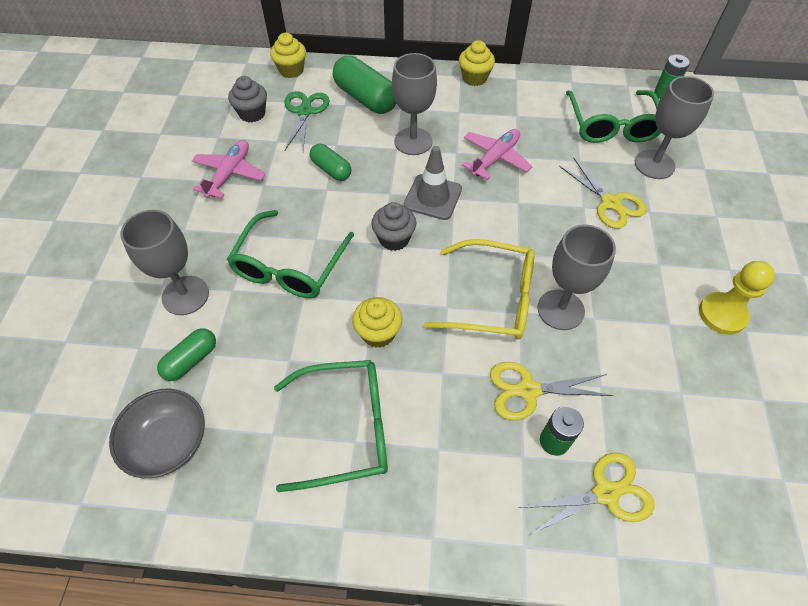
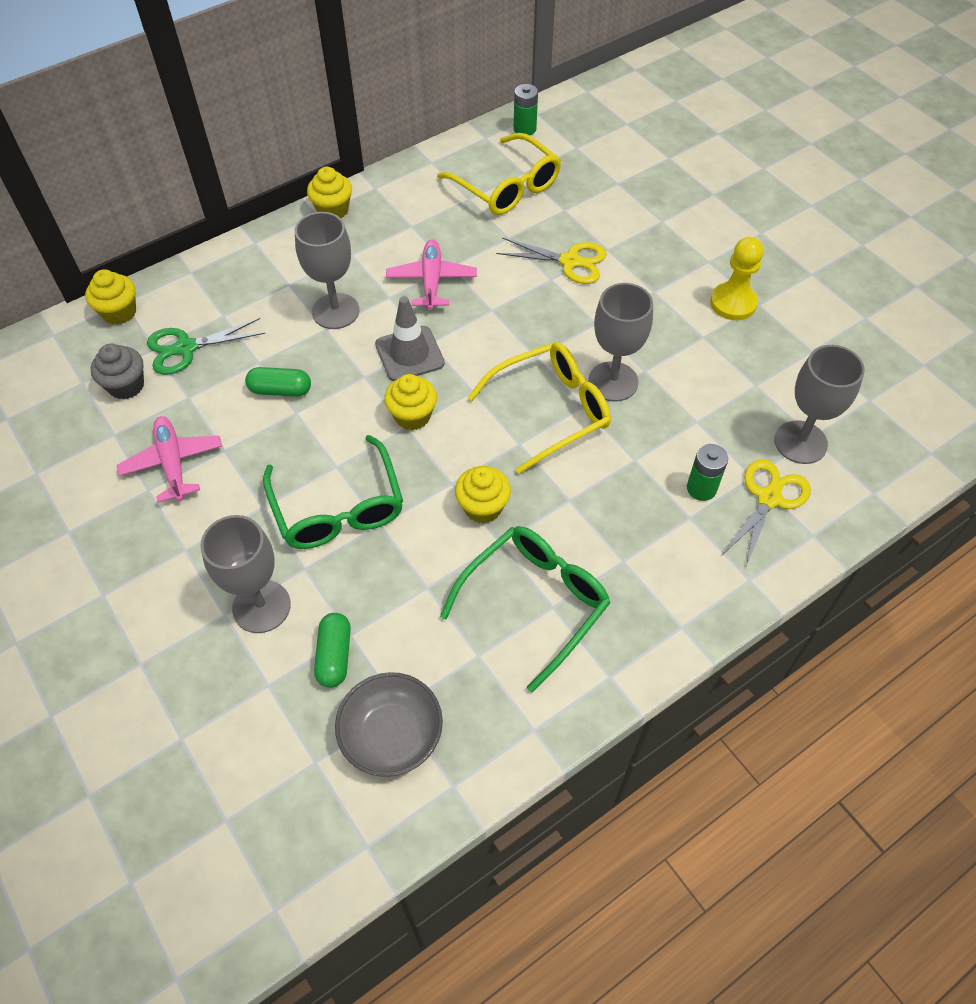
camera: 40 degrees left, 0 degrees up
(305, 111) = (186, 348): green scissors -> green scissors turned 75 degrees counterclockwise
(365, 98) = (239, 295): green capsule -> none
(394, 239) = (412, 416): grey cupcake -> yellow cupcake
(528, 390) = (647, 464): yellow scissors -> none
(611, 125) = (506, 186): green glasses -> yellow glasses
(654, 164) = (575, 203): grey goblet -> grey goblet (800, 442)

